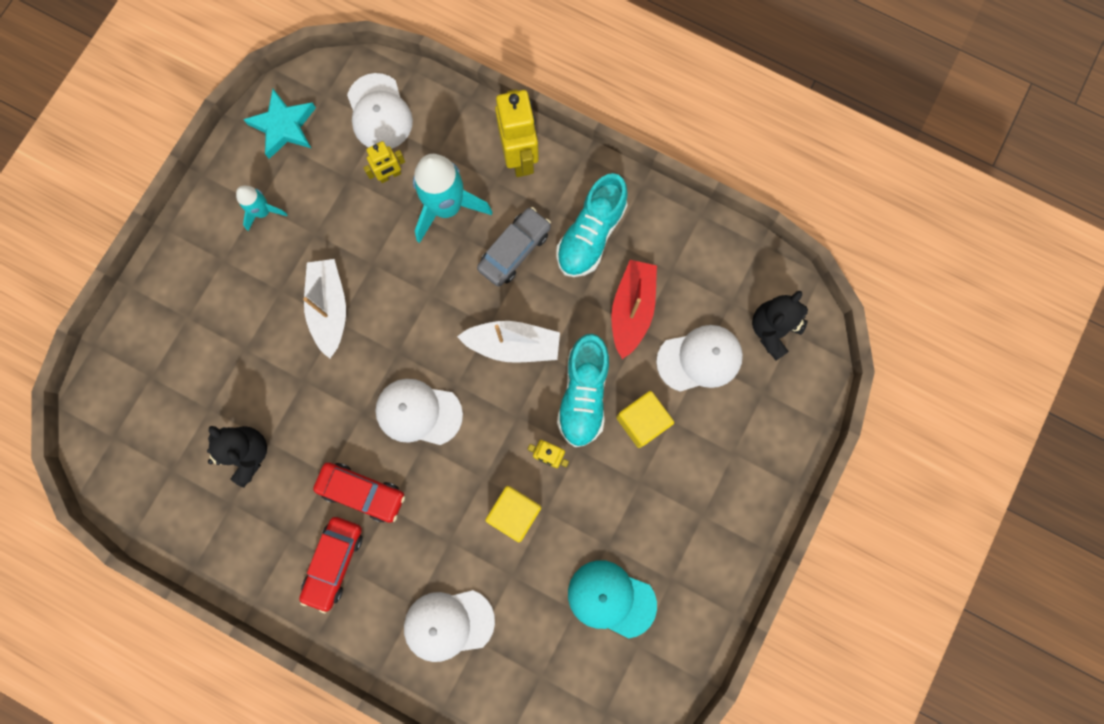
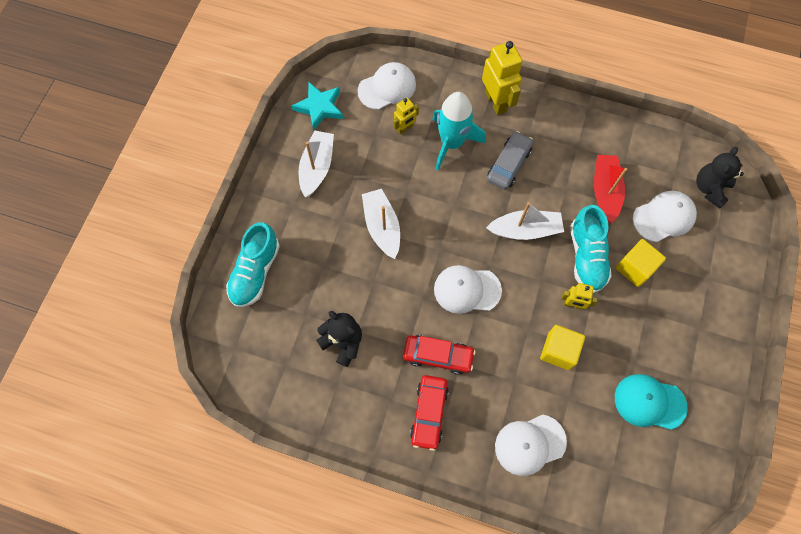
camera: 10 degrees left, 10 degrees down
(263, 212) = (317, 167): turquoise rocket -> white boat
(379, 112) = (387, 87): white cap -> white cap turned 90 degrees counterclockwise
(591, 235) = (561, 145): turquoise shoe -> turquoise shoe (255, 272)

